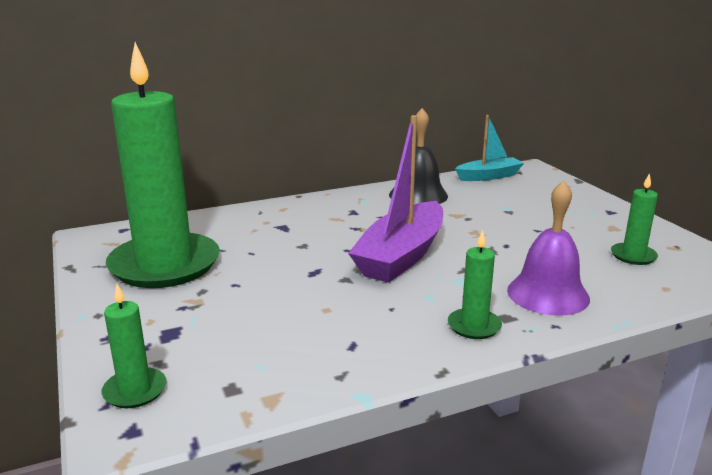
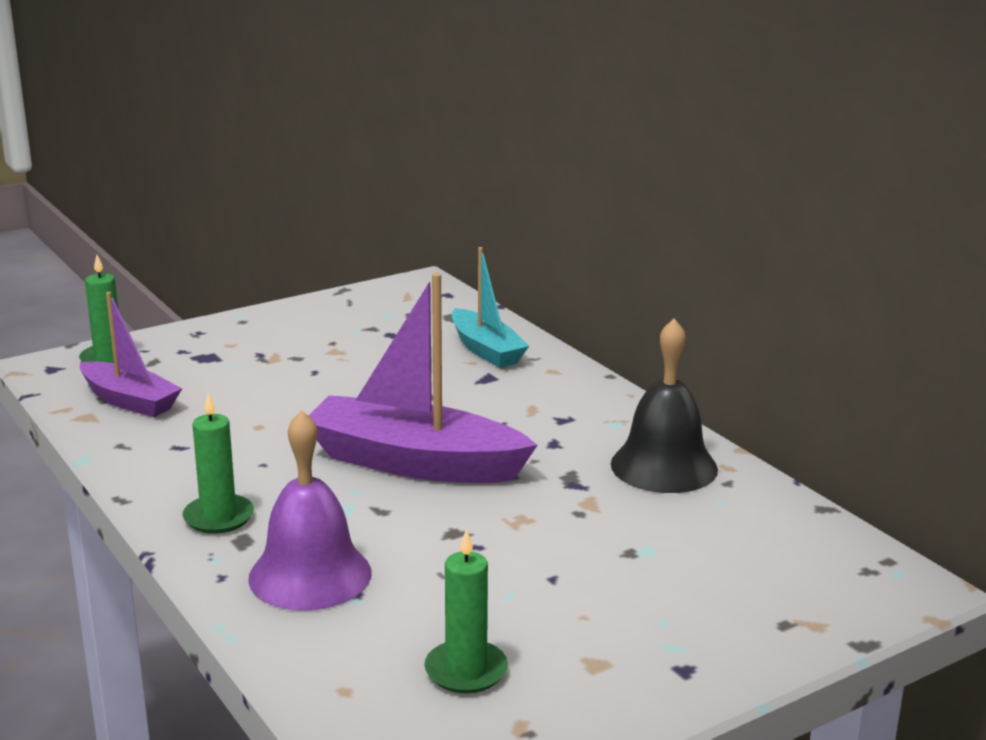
camera: 80 degrees right, 0 degrees up
(165, 265) = (356, 330): green candle -> none
(248, 373) = (130, 401): none -> purple boat
(489, 176) = (812, 534): turquoise boat -> turquoise boat (486, 350)

